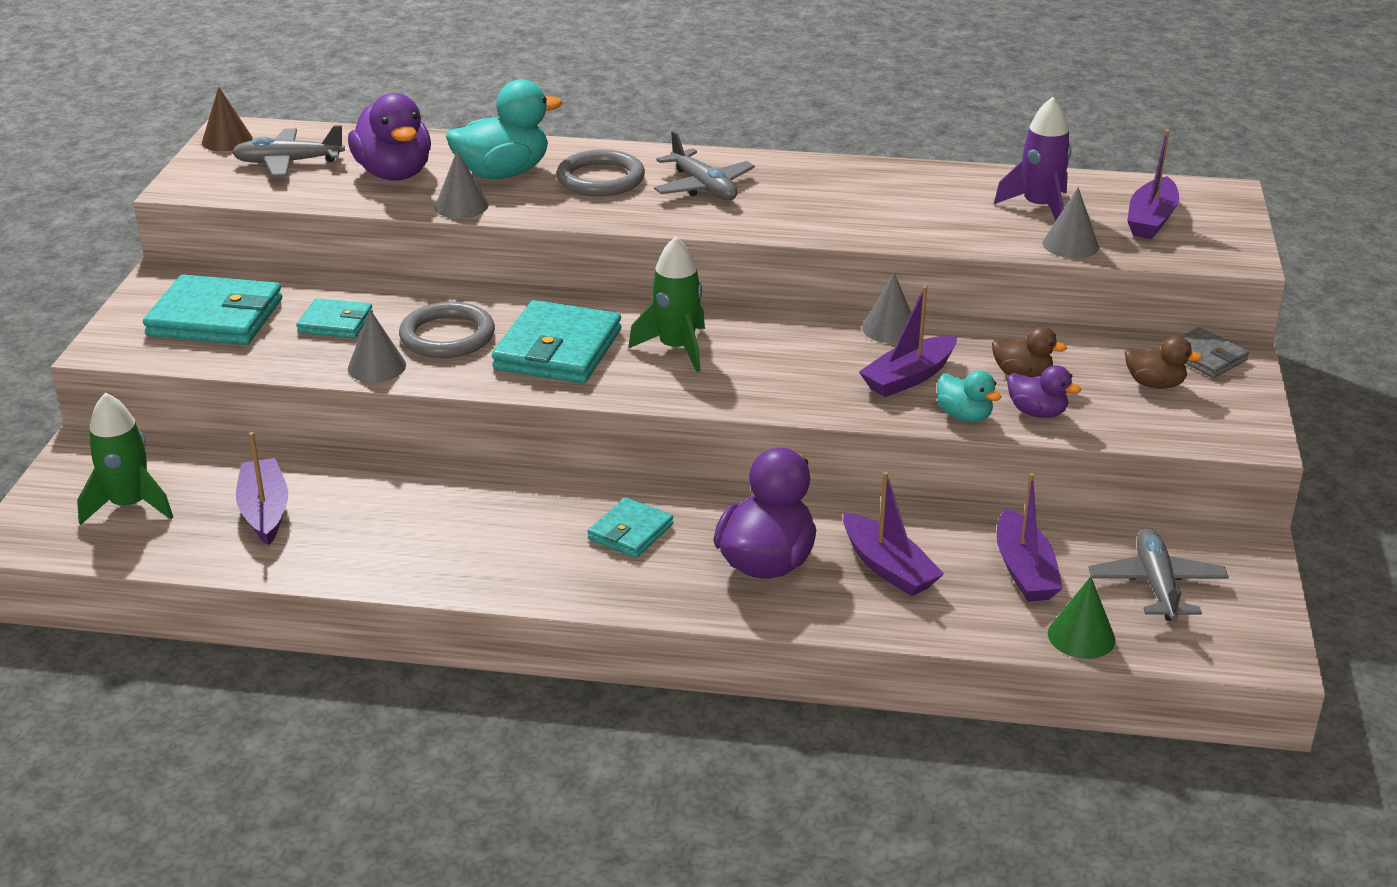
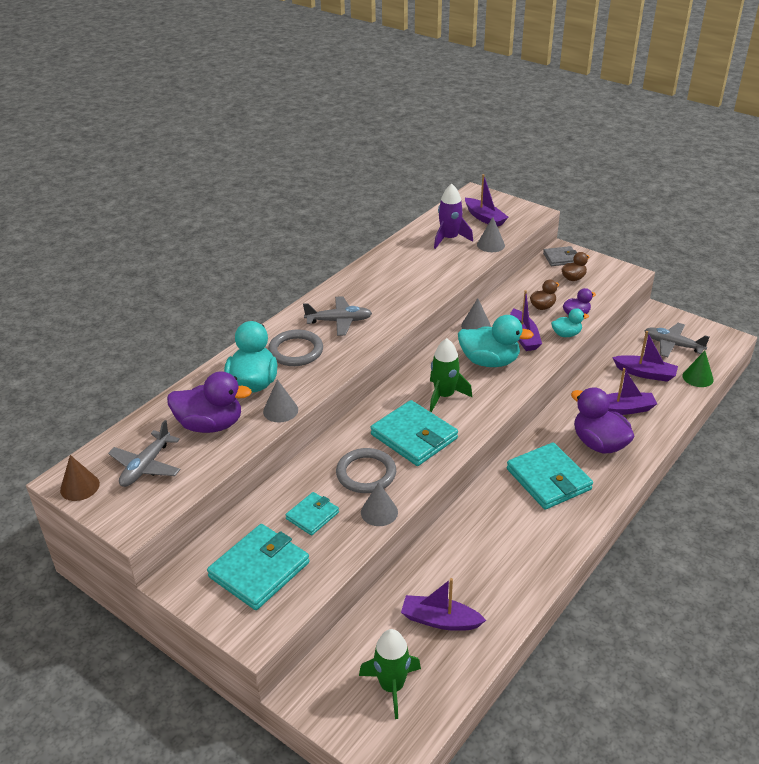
camera: 60 degrees left, 5 degrees up
(630, 532) = (548, 479): turquoise wallet -> turquoise wallet, size x1.78
(805, 364) = (489, 361): none -> turquoise duck

